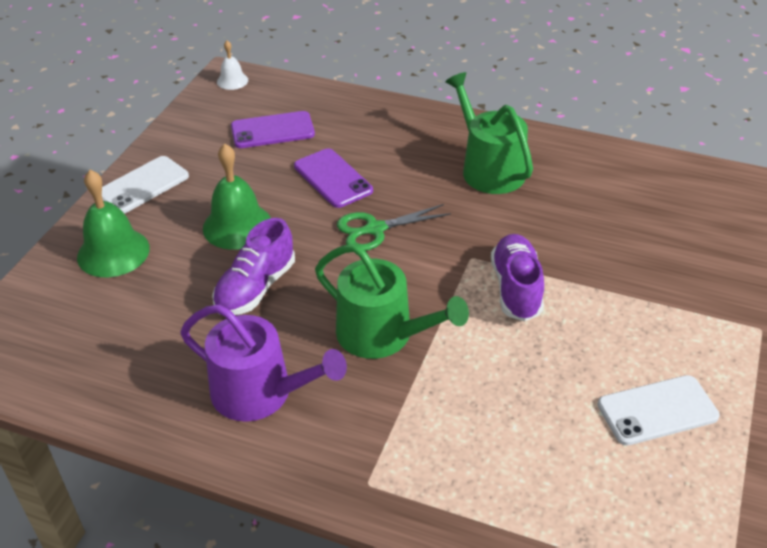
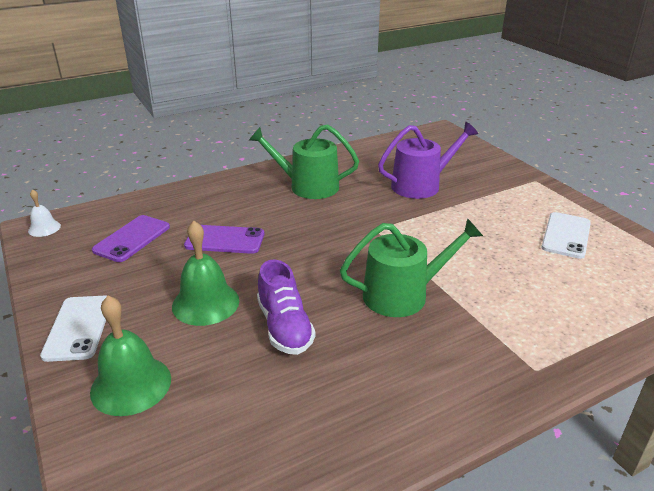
camera: 50 degrees left, 10 degrees down
(260, 393) = (397, 379): purple watering can -> purple watering can (421, 185)
(375, 229) = (300, 249): green scissors -> none
(516, 288) = (422, 228): purple shoe -> none

